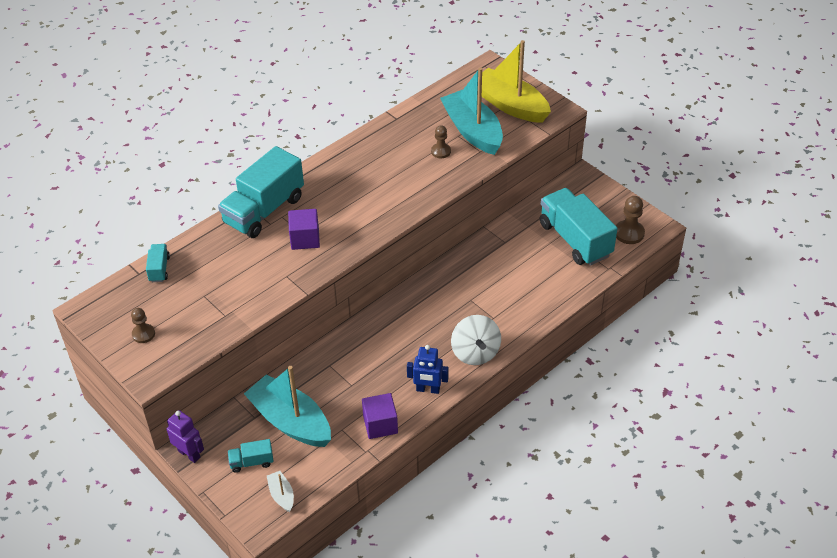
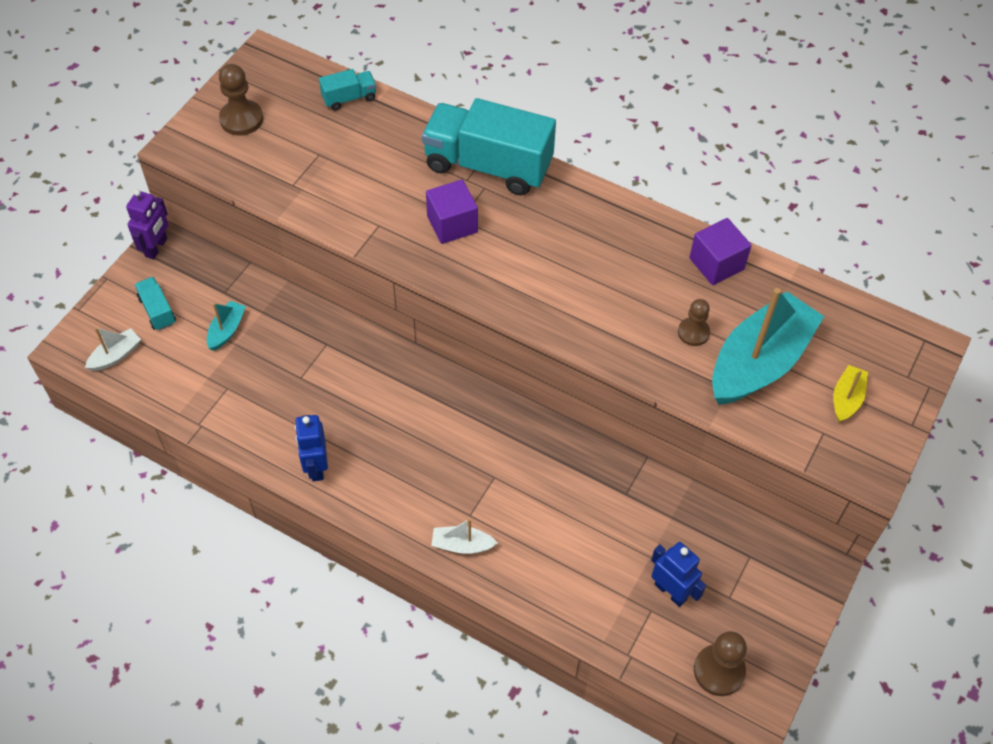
camera: 70 degrees right, 10 degrees up
(143, 334) = (241, 119): brown pawn -> brown pawn, size x1.52
(290, 421) = (227, 330): turquoise boat -> turquoise boat, size x0.44
(380, 424) = (244, 428): purple cube -> purple cube (716, 264)
(475, 352) = (397, 508): white spinning top -> none
(510, 105) = (846, 398): yellow boat -> yellow boat, size x0.44
(513, 326) = (462, 545): none -> white boat
(575, 240) = (671, 591): turquoise truck -> blue robot

